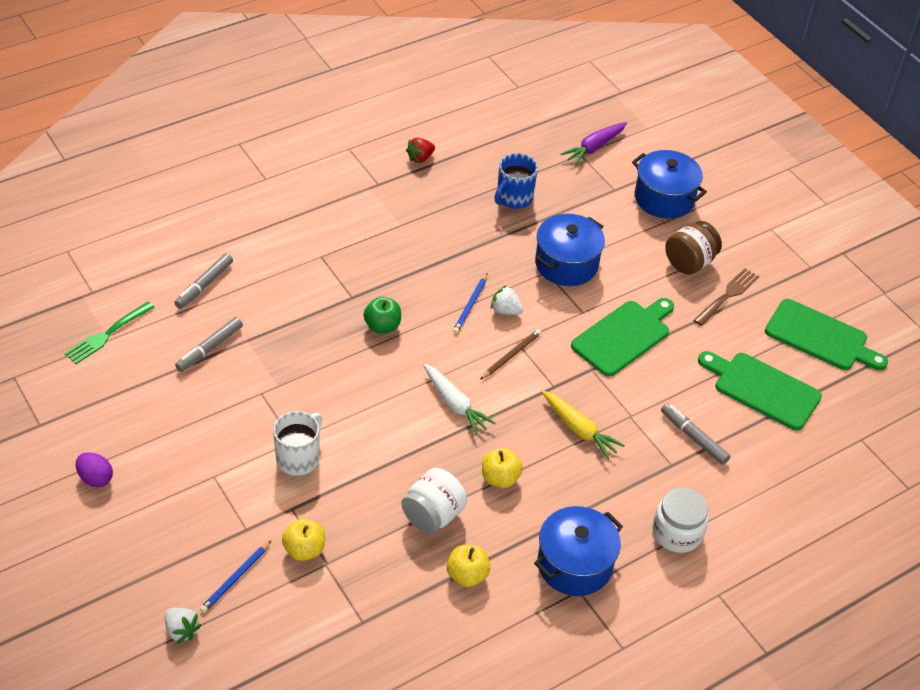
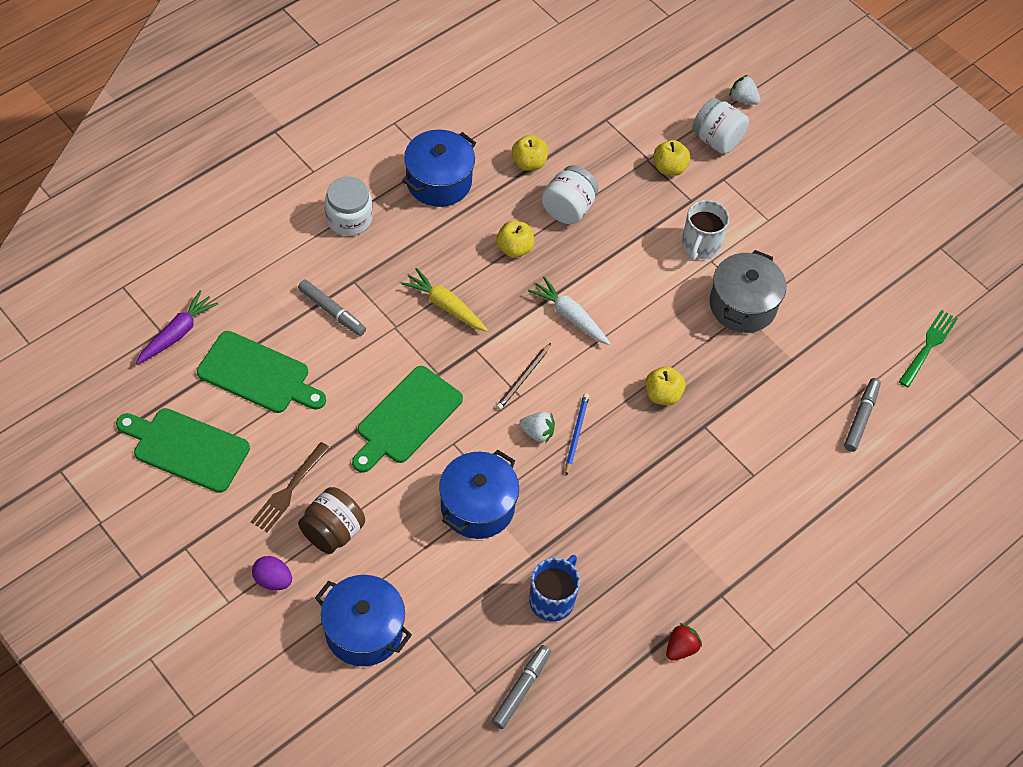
camera: 170 degrees right, 10 degrees up
(96, 478) = (866, 206): purple egg -> purple egg (273, 580)
(210, 348) = (824, 344): grey marker -> grey marker (521, 689)
(235, 579) = (716, 140): blue pencil -> white jar
(276, 393) = (742, 305): none -> grey pot
(382, 326) = (662, 395): green apple -> yellow apple
(594, 147) = (460, 708): purple carrot -> purple carrot (177, 333)

